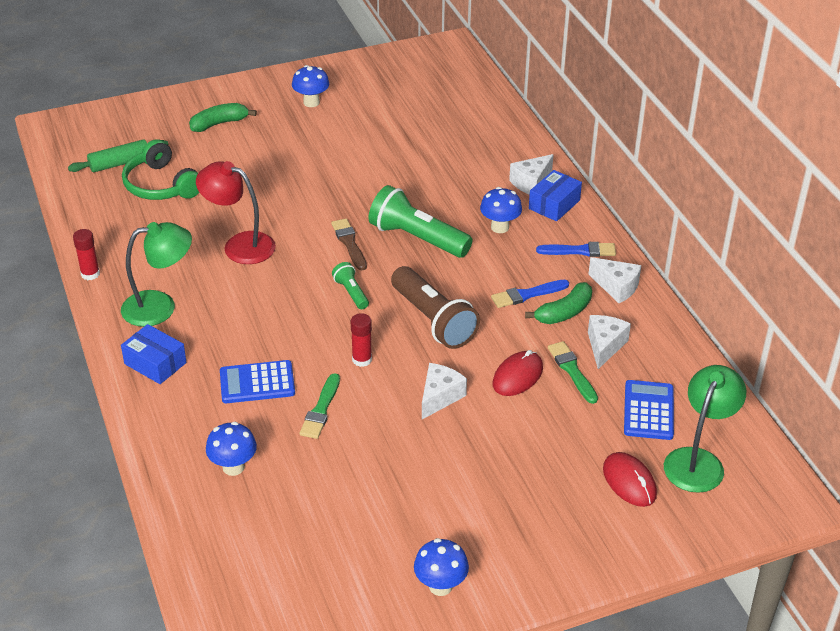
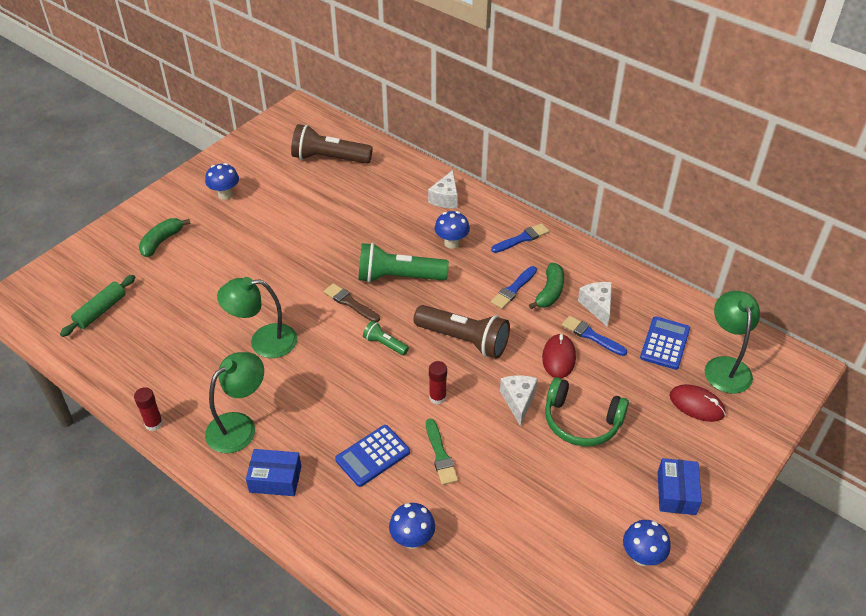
camera: 30 degrees left, 5 degrees up
(161, 185) = (153, 316): green headphones -> green headphones (581, 421)
(239, 245) = (263, 341): red lamp -> green lamp
(442, 104) = (329, 158): none -> brown flashlight
(554, 204) = (475, 209): blue box -> blue box (676, 493)
(572, 370) = (591, 336): green brush -> blue brush
(616, 287) = (568, 256): white cheese -> none
(648, 411) = (665, 343): blue calculator -> blue calculator turned 45 degrees clockwise

